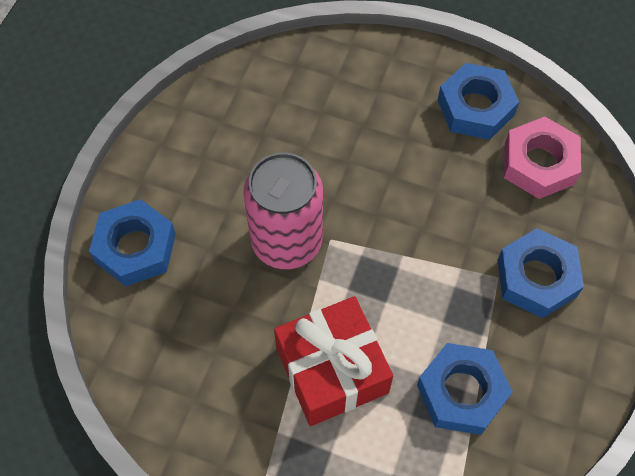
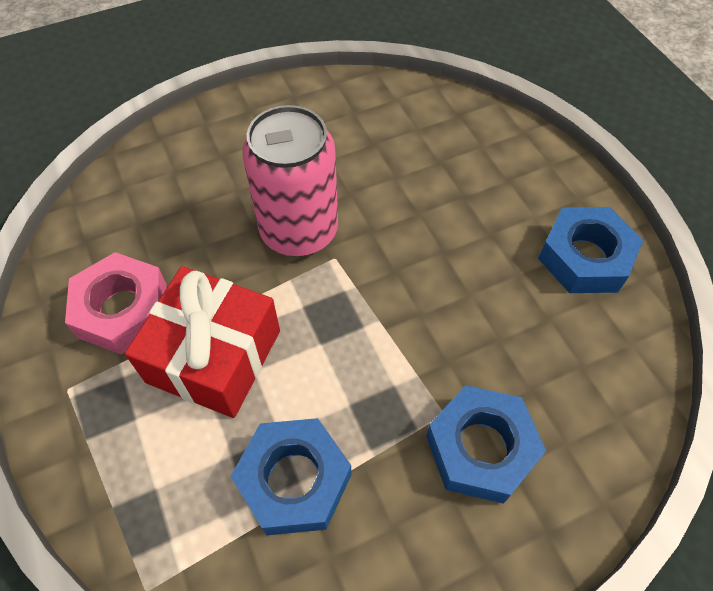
camera: 45 degrees right, 5 degrees down
(135, 248) = (191, 148): blue nut -> none
(539, 164) = (598, 351): pink nut -> pink nut (122, 310)

